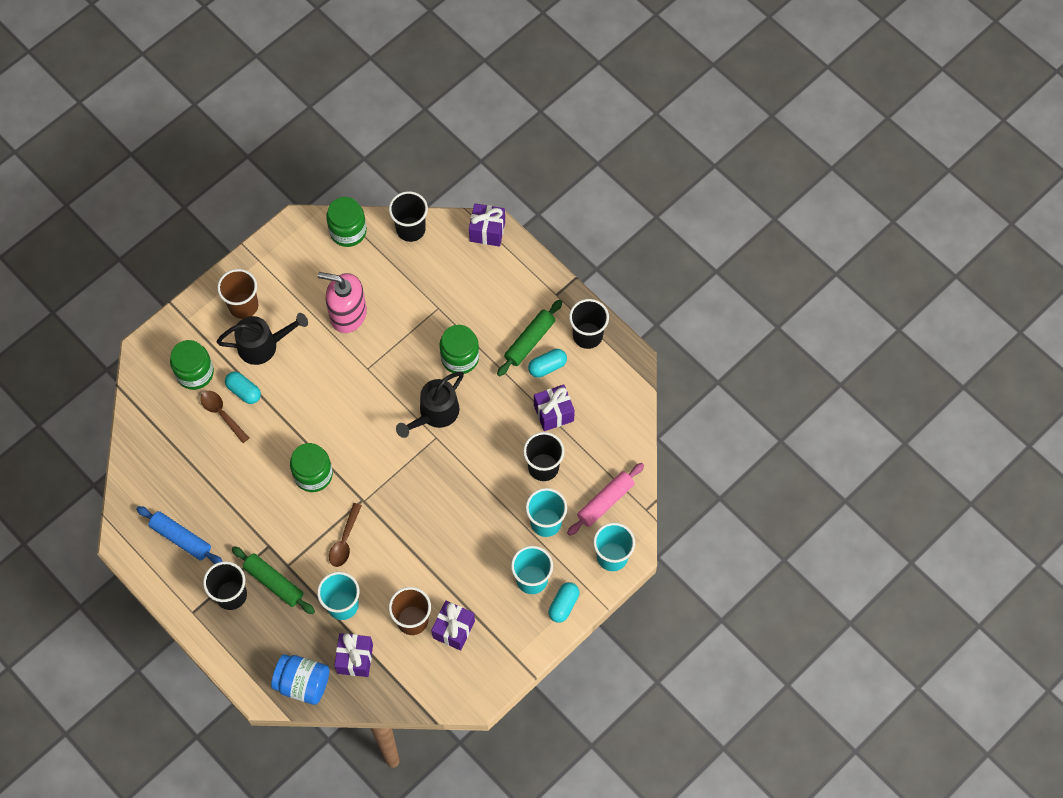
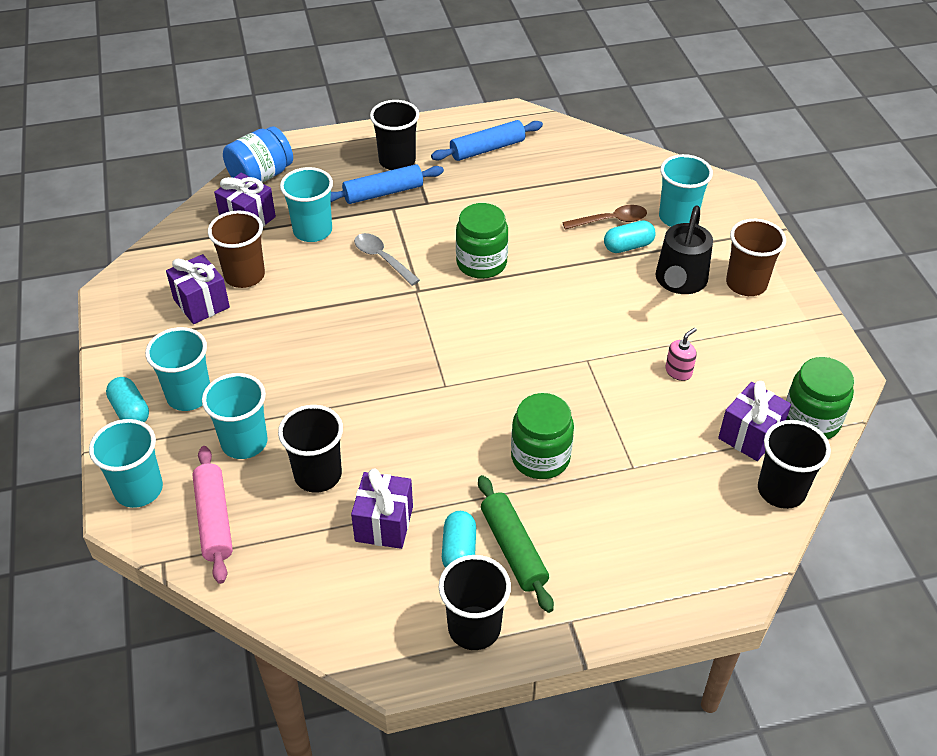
camera: 120 degrees right, 20 degrees down
(195, 373) = (678, 218): green jar -> turquoise cup
(274, 582) = (383, 193): green rolling pin -> blue rolling pin
(345, 541) = (382, 258): brown spoon -> grey spoon
(348, 314) = (678, 371): pink soap dispenser -> pink soap dispenser, size x0.44
(434, 414) = (477, 397): black watering can -> none
(487, 231) = (731, 583): purple gift -> purple gift (750, 435)

